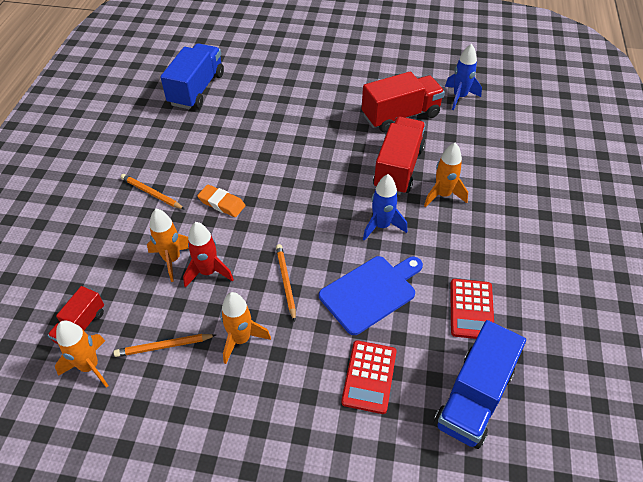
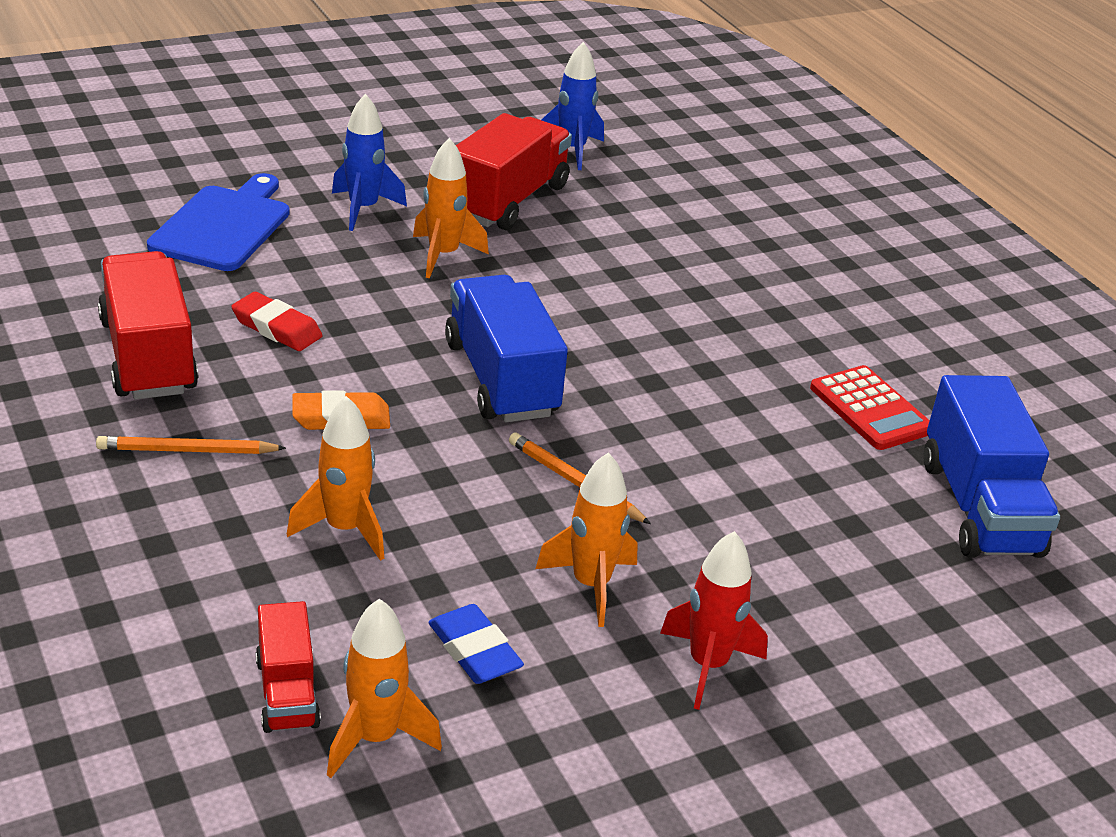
camera: 40 degrees left, 15 degrees down
(164, 346) = (474, 650): orange pencil -> blue eraser
(197, 89) = (87, 265): blue truck -> blue truck (501, 379)
(208, 272) = (431, 521): red rocket -> red rocket (707, 665)
(239, 147) = (277, 328): none -> red eraser
(369, 377) = (826, 545): red calculator -> none
(371, 292) = (716, 444): blue cutting board -> blue cutting board (224, 226)
(381, 226) = (639, 355): blue rocket -> blue rocket (363, 209)
(398, 168) = (582, 272): red truck -> red truck (148, 356)
(442, 195) = (684, 285): orange rocket -> orange rocket (443, 255)

